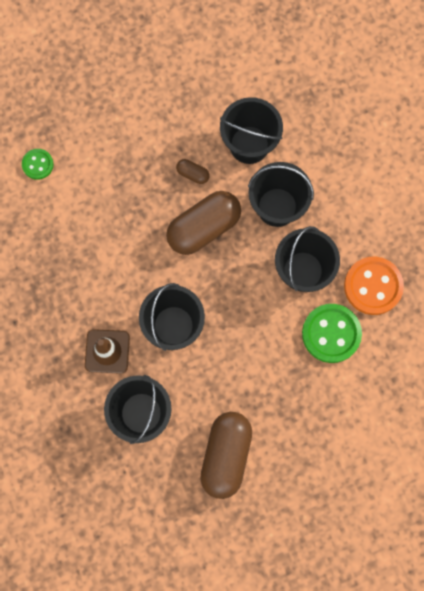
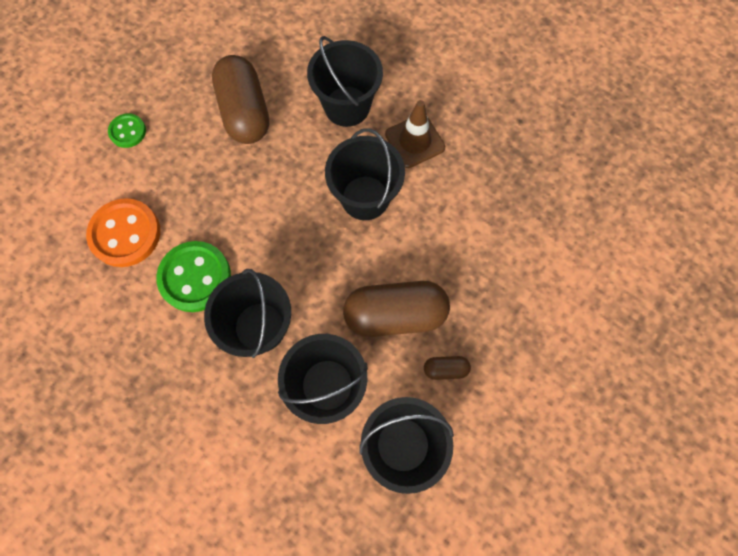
camera: 150 degrees right, 5 degrees down
(38, 164) = (617, 282): green button -> green button (128, 131)
(204, 228) = (395, 314): brown capsule -> brown capsule turned 60 degrees clockwise
(373, 286) = (171, 354): orange button -> orange button (125, 234)

